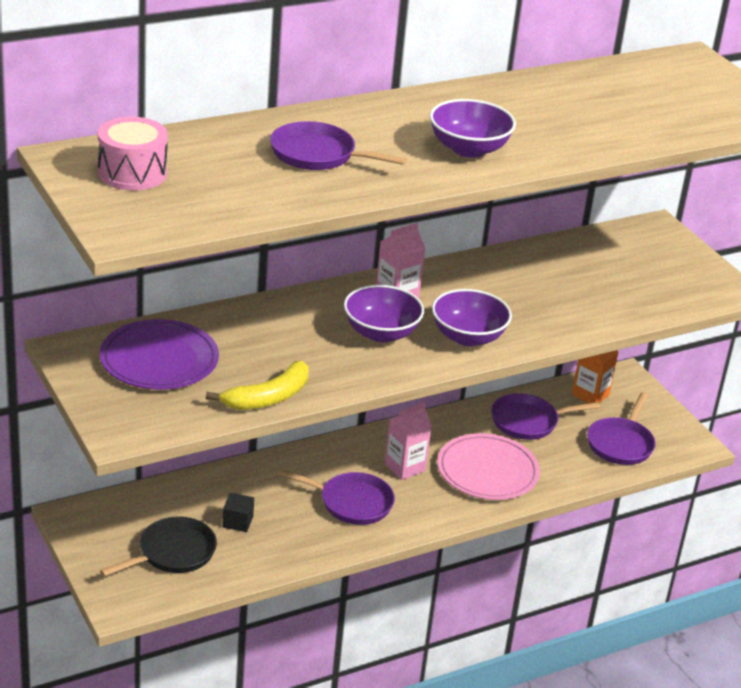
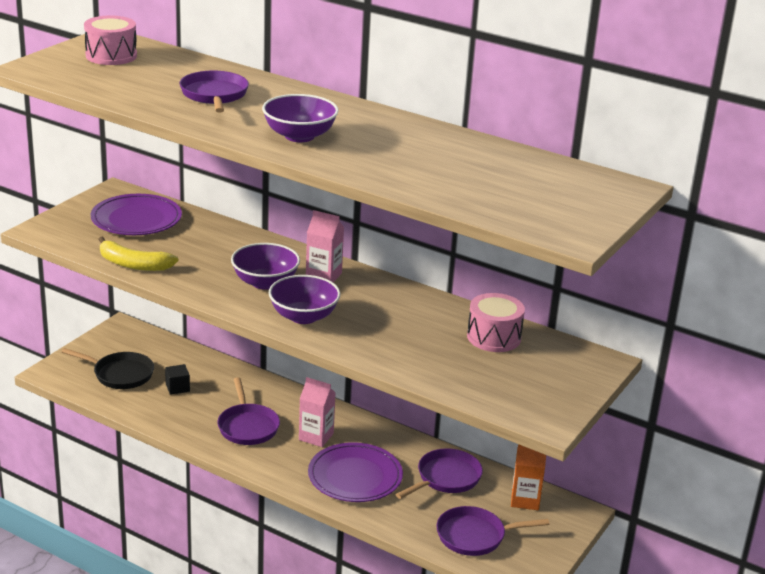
camera: 60 degrees right, 5 degrees down
(487, 471) = (355, 476): pink plate -> purple plate
(528, 421) = (445, 478): purple pan -> purple pan turned 90 degrees clockwise
(582, 257) = (494, 337): none -> pink drum

